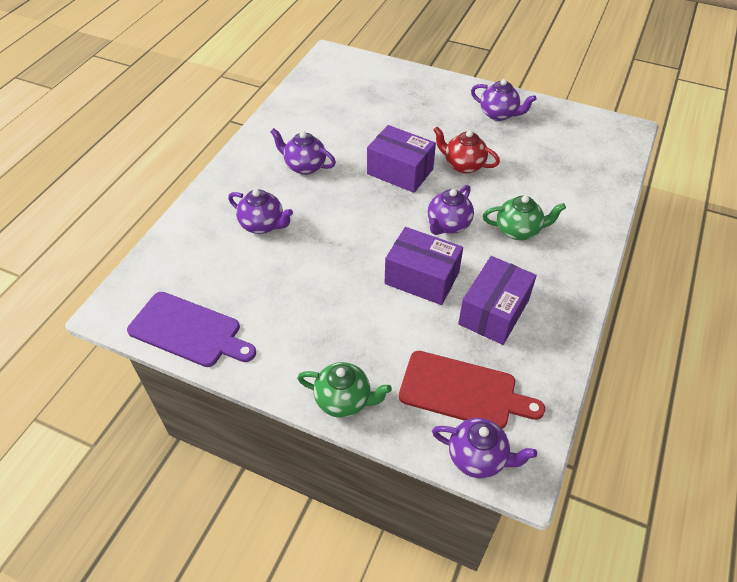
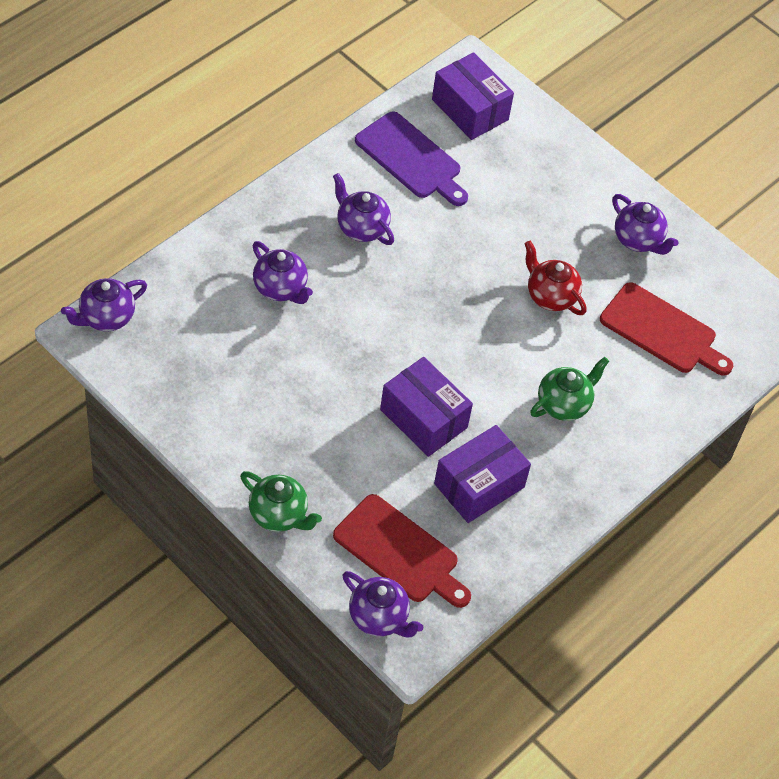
camera: 15 degrees right, 5 degrees up
(189, 331) = (155, 384): purple cutting board -> purple cutting board (411, 158)
(400, 171) = (470, 277): purple box -> purple box (470, 109)
(448, 225) = (488, 367): purple teapot -> purple teapot (106, 317)
(518, 231) = (564, 404): green teapot -> green teapot turned 60 degrees counterclockwise
(552, 161) = (662, 331): none -> red cutting board

